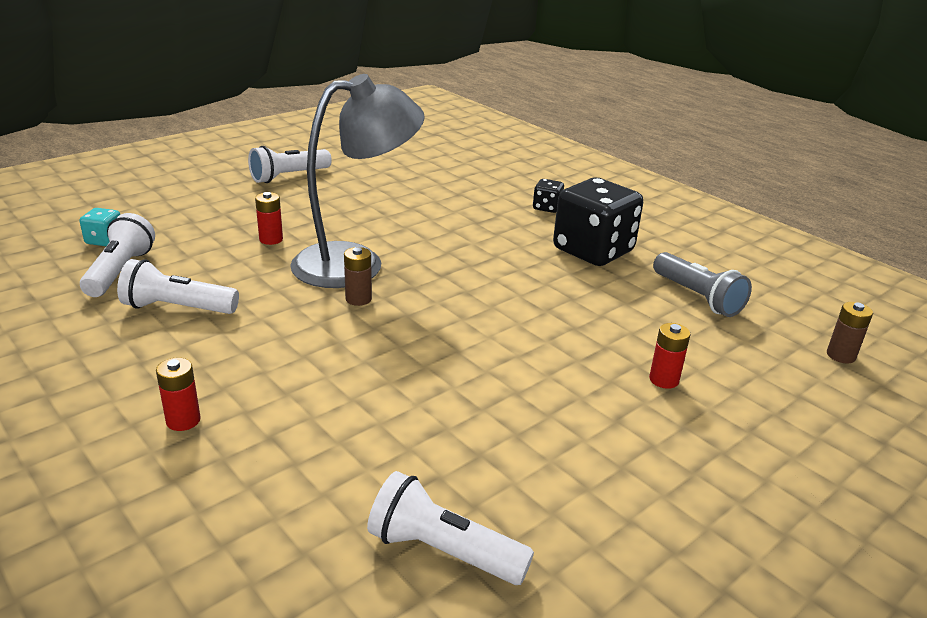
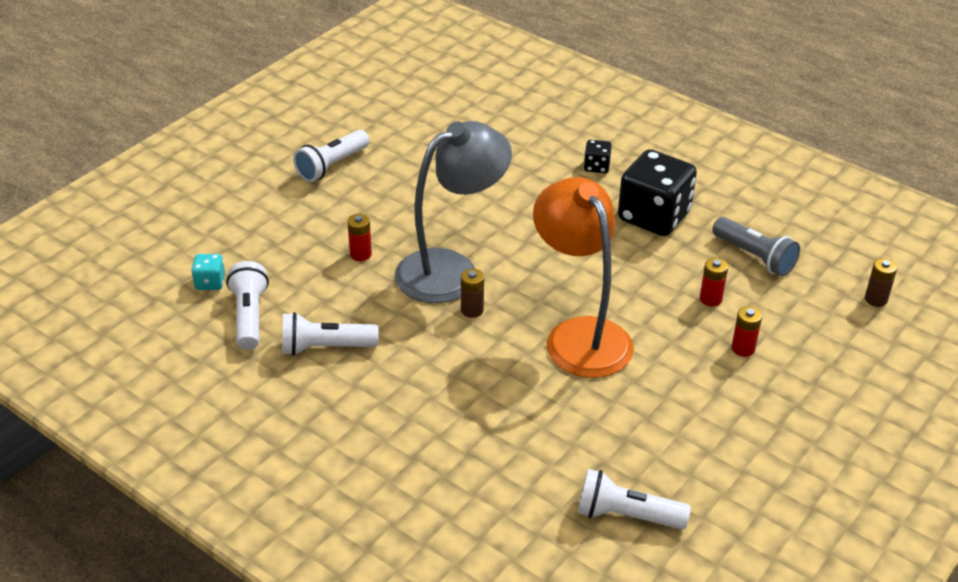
camera: 10 degrees left, 10 degrees up
(183, 420) = (396, 452): red battery -> red battery (710, 299)
(469, 338) = (580, 335): none -> orange lamp

